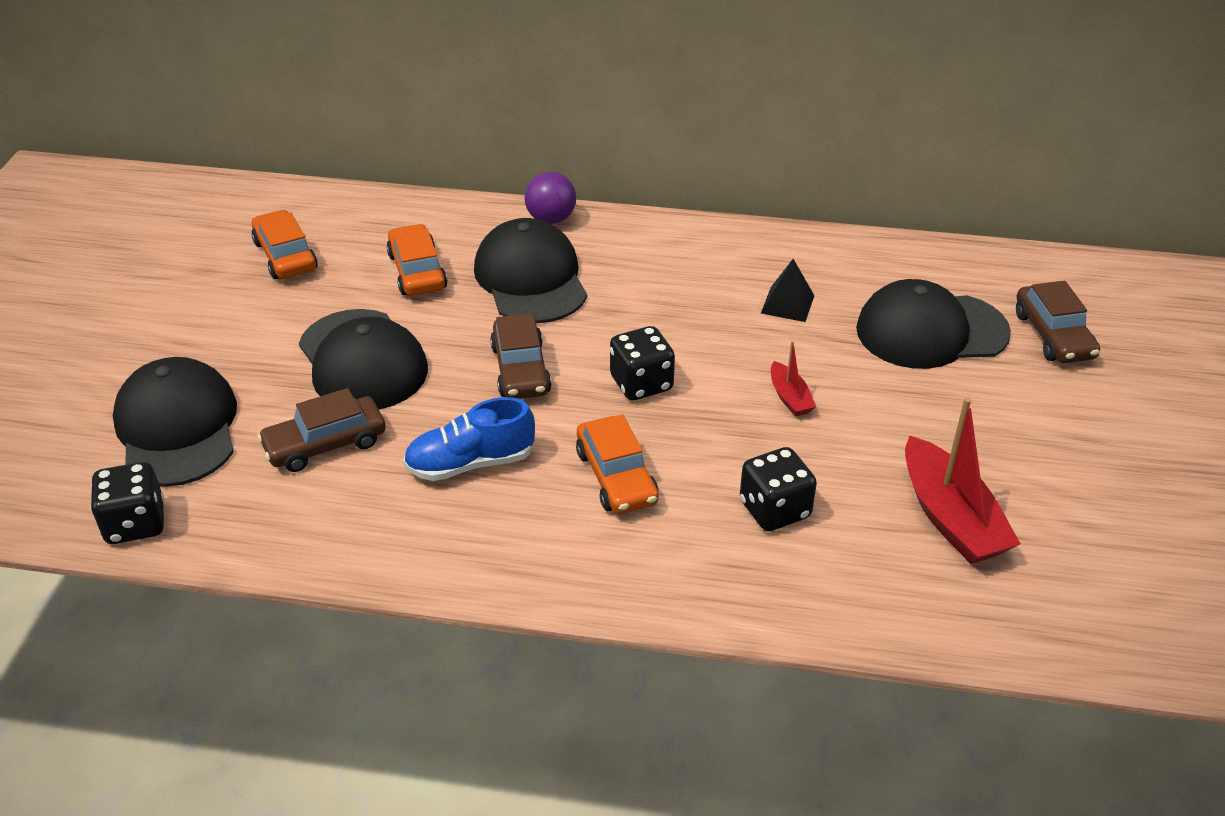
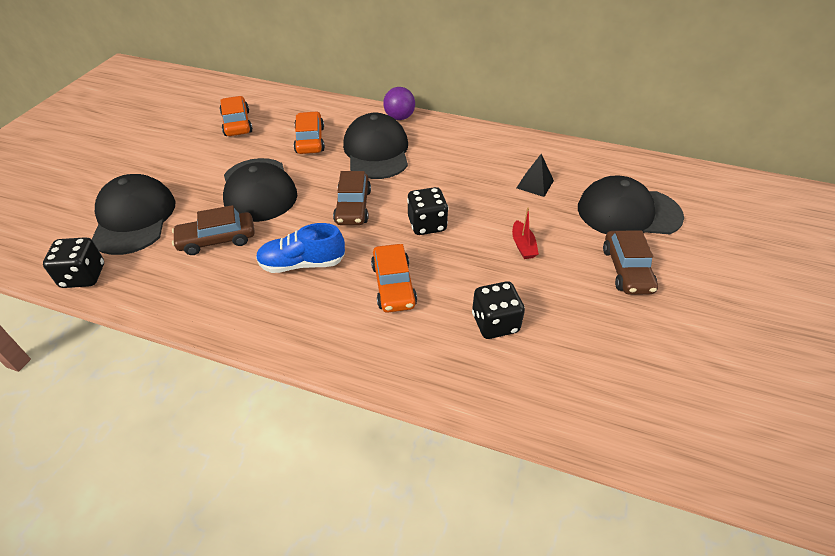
camera: 10 degrees right, 5 degrees up
(950, 517) = (620, 346): red boat -> none
(1053, 335) = (713, 224): brown car -> brown car (626, 270)

